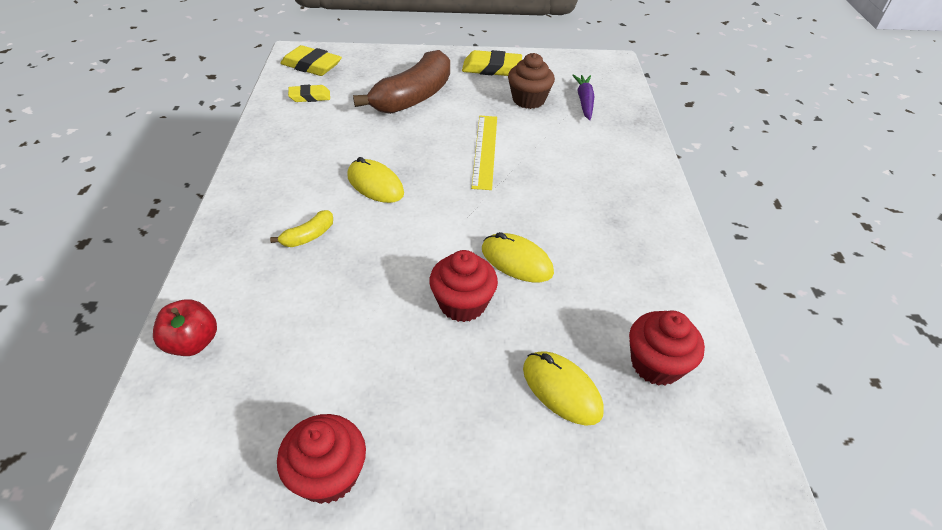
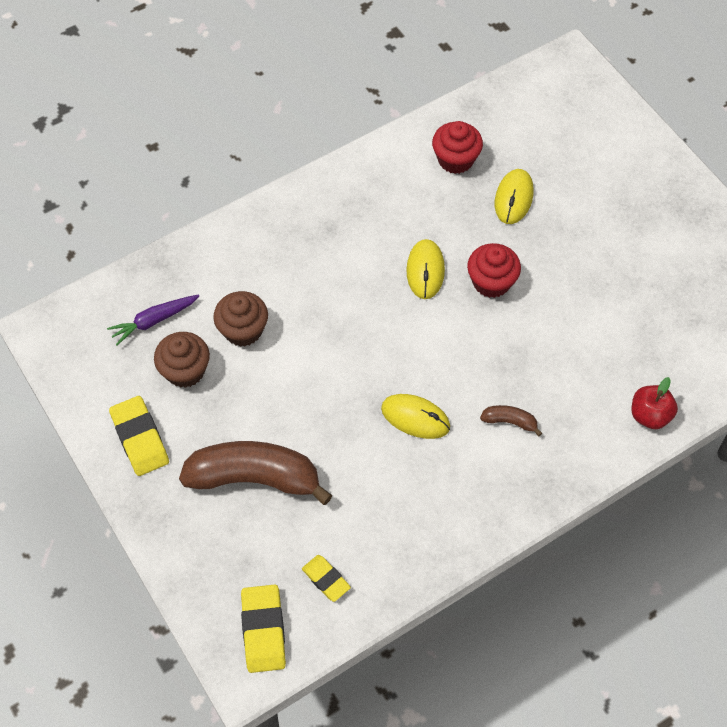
camera: 120 degrees left, 15 degrees up
(308, 236) = (510, 422): yellow banana -> brown banana
(328, 475) = (656, 278): red cupcake -> none
(375, 185) = (415, 418): yellow mouse -> yellow mouse turned 75 degrees counterclockwise
(485, 151) = (303, 362): yellow ruler -> none
(541, 135) = (243, 330): none -> brown cupcake

